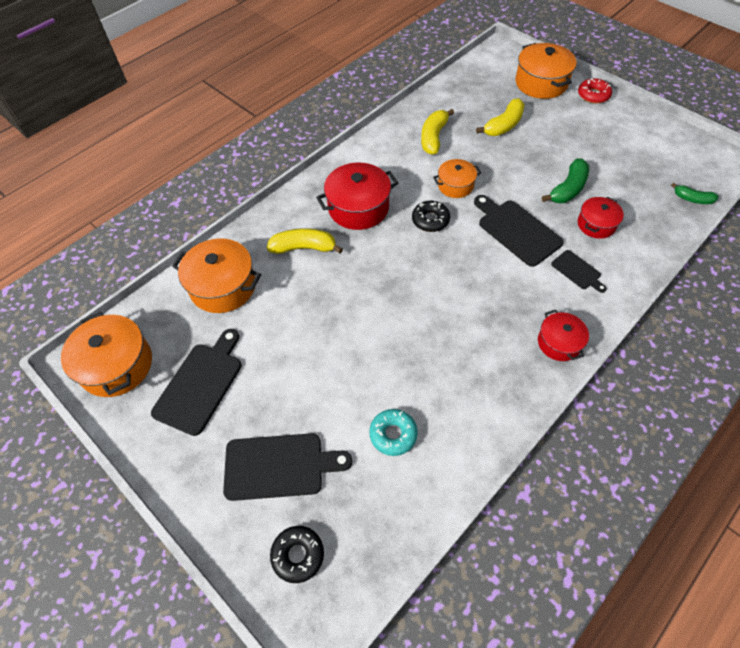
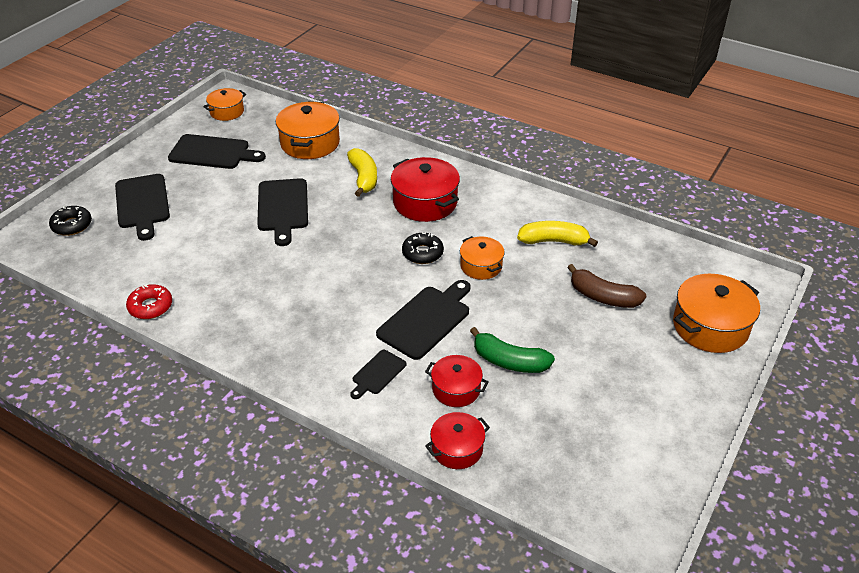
camera: 75 degrees right, 15 degrees down
(117, 365) = (227, 112): orange pot -> orange pot, size x0.60
(332, 320) = (283, 208): none -> black cutting board
(393, 434) = (170, 259): turquoise donut -> none
(503, 125) = (603, 297): yellow banana -> brown banana
(559, 343) = (276, 361): red pot -> red pot (457, 449)
(593, 95) = (713, 382): red donut -> red donut (150, 306)
(692, 199) = (536, 492): green banana -> none

